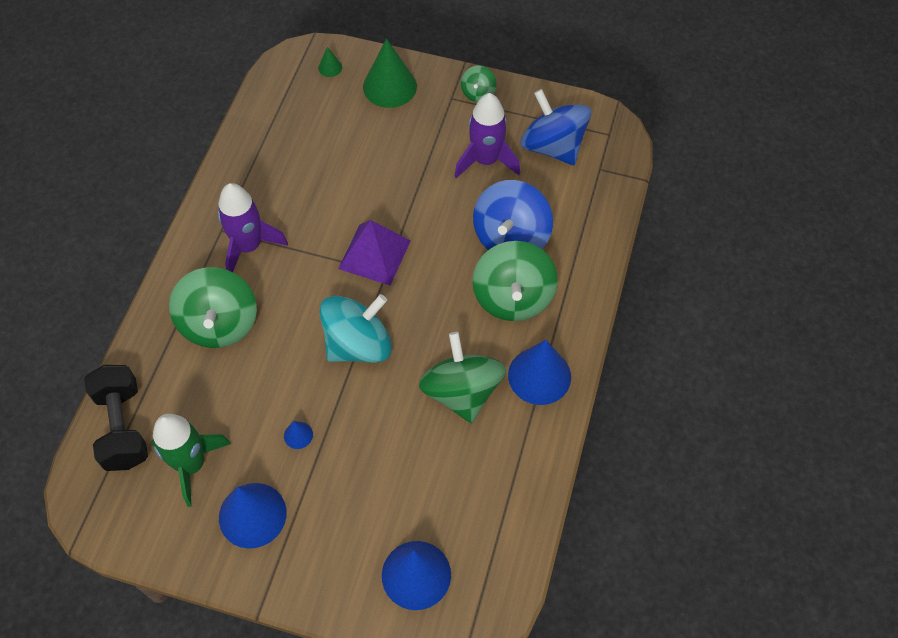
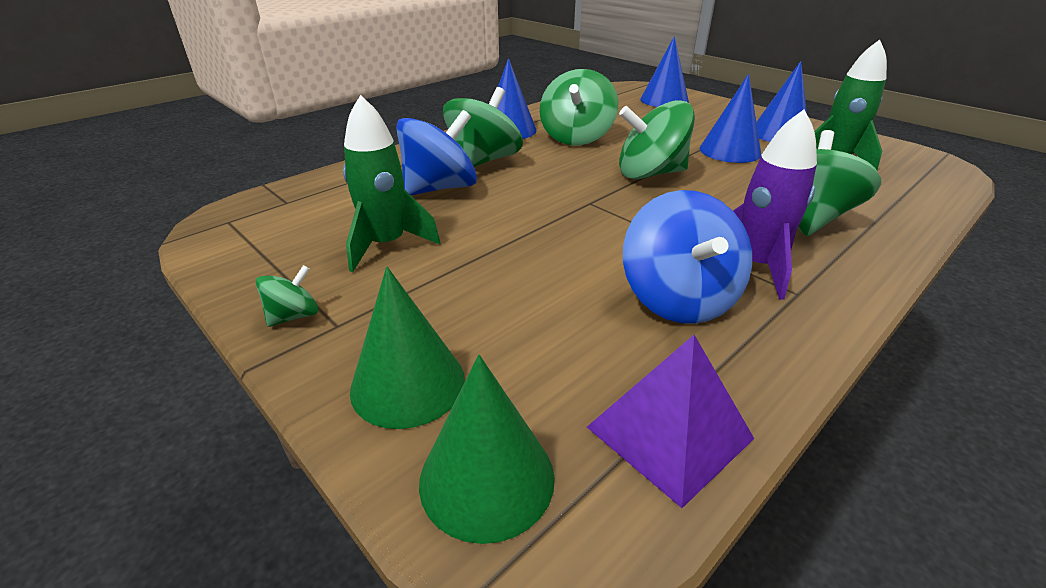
camera: 150 degrees left, 25 degrees down
(122, 427) = (916, 189): black dumbbell -> none
(298, 435) = (730, 151): blue cone -> blue cone, size x2.22
(330, 67) = (487, 478): green cone -> green cone, size x2.22
(358, 344) = (650, 173): turquoise spinning top -> green spinning top
(374, 254) = (593, 216): purple pyramid -> purple pyramid (669, 432)
(485, 161) = (387, 245): purple rocket -> green rocket
(553, 146) = (299, 231): blue spinning top -> blue spinning top (678, 298)

